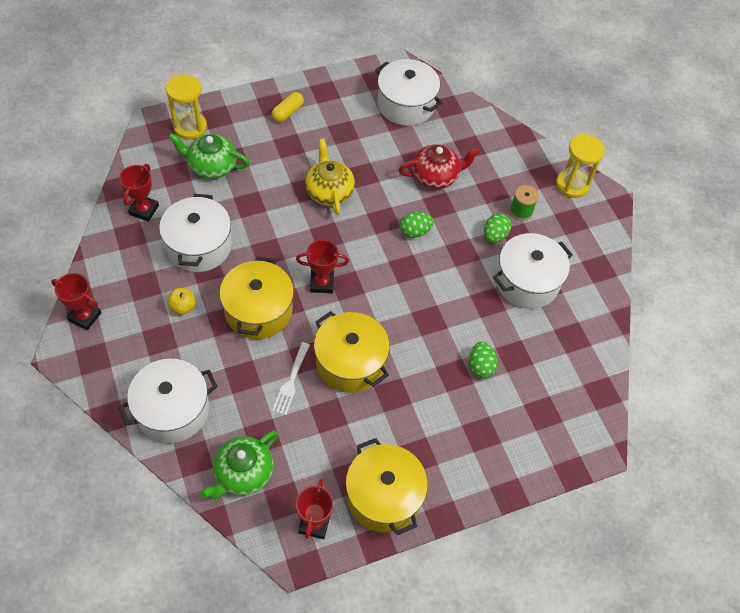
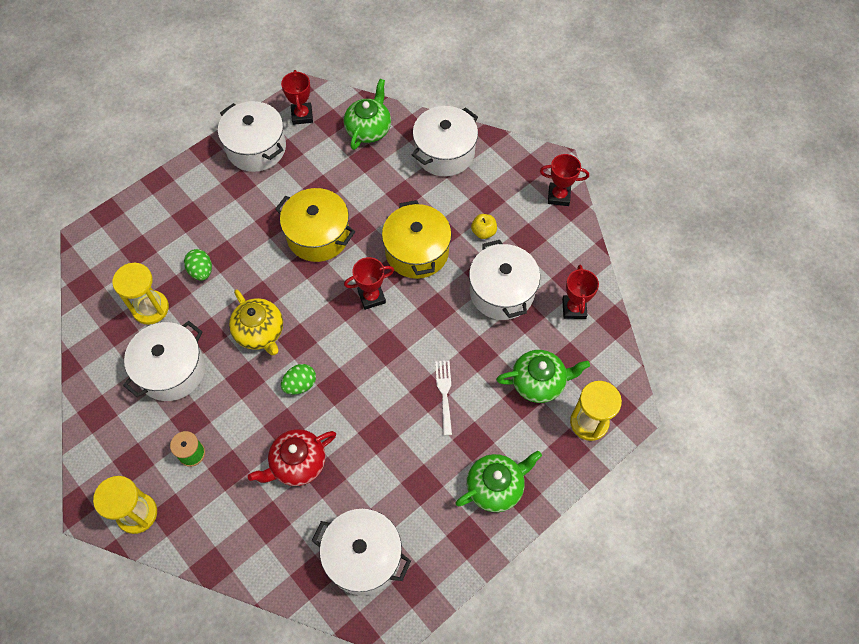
camera: 165 degrees right, 5 degrees up
(288, 112) = (495, 486): yellow capsule -> green teapot
(291, 382) = (361, 203): white fork -> white fork (444, 393)
(329, 191) = (405, 398): yellow teapot -> yellow teapot (260, 332)
(383, 496) = (256, 148): yellow pot -> white pot
(494, 235) = (215, 411): green egg -> none
(538, 346) = (150, 308): none -> yellow hourglass

